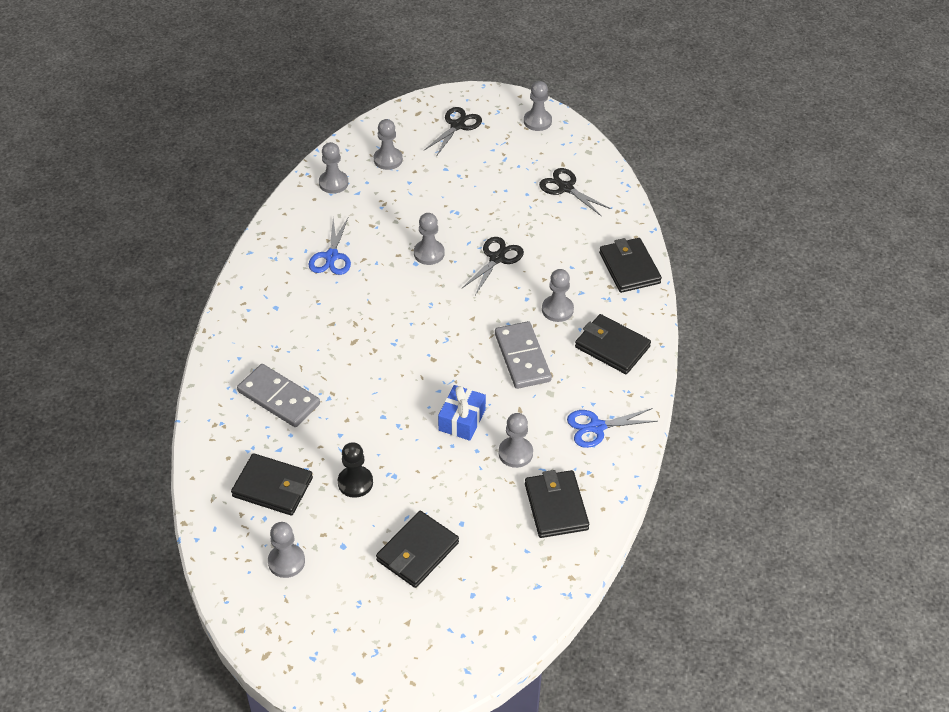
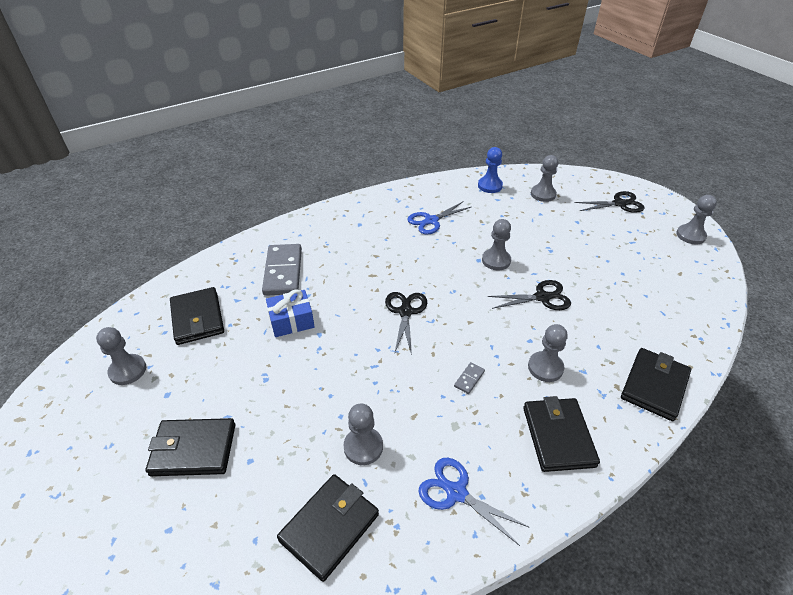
camera: 50 degrees right, 5 degrees down
(333, 183) = (490, 186): grey pawn -> blue pawn
(355, 482) = (238, 360): black pawn -> none
(462, 420) = (362, 384): blue gift -> blue gift (291, 321)
(522, 357) = (469, 379): grey domino -> grey domino, size x0.42
(566, 188) = (663, 290): black scissors -> black scissors (405, 312)

